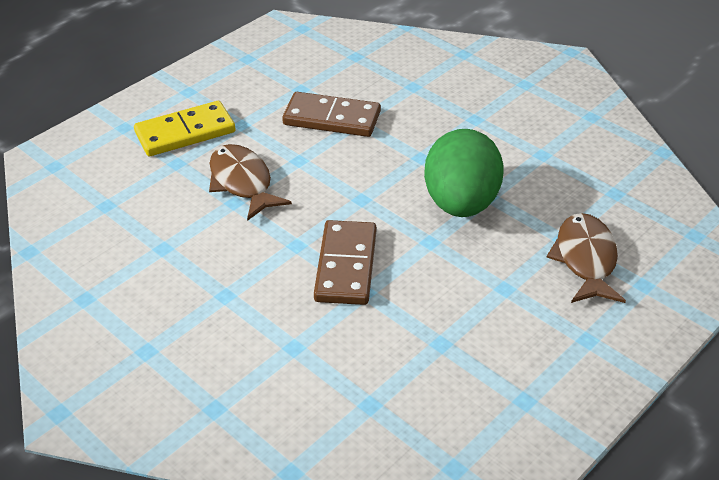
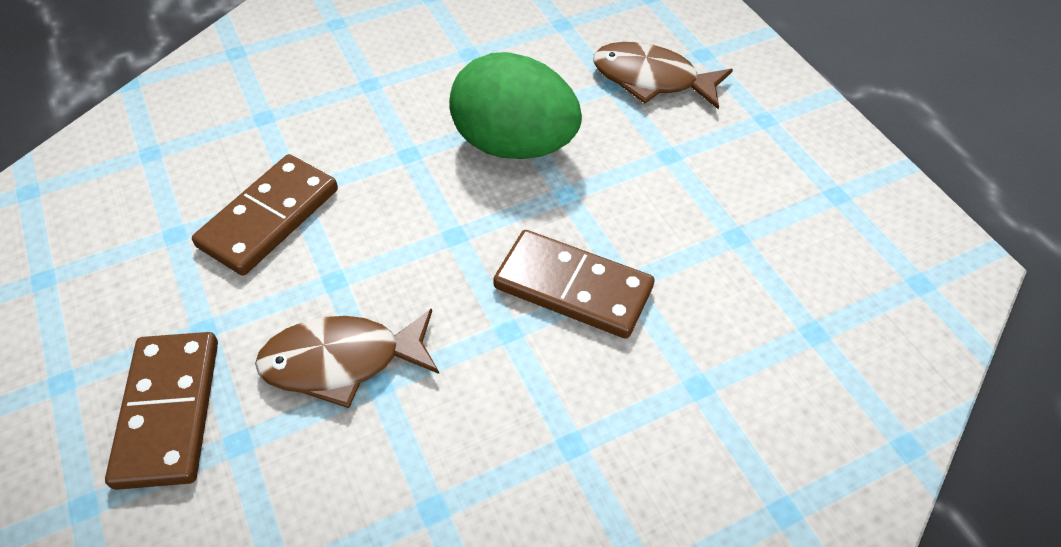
camera: 70 degrees left, 10 degrees up
(185, 132) = (168, 411): yellow domino -> brown domino

